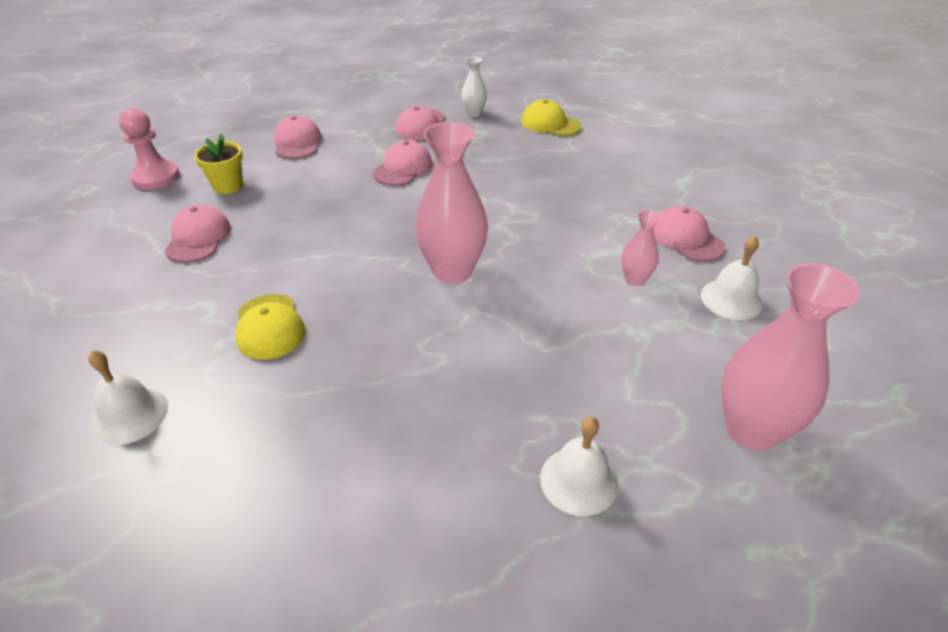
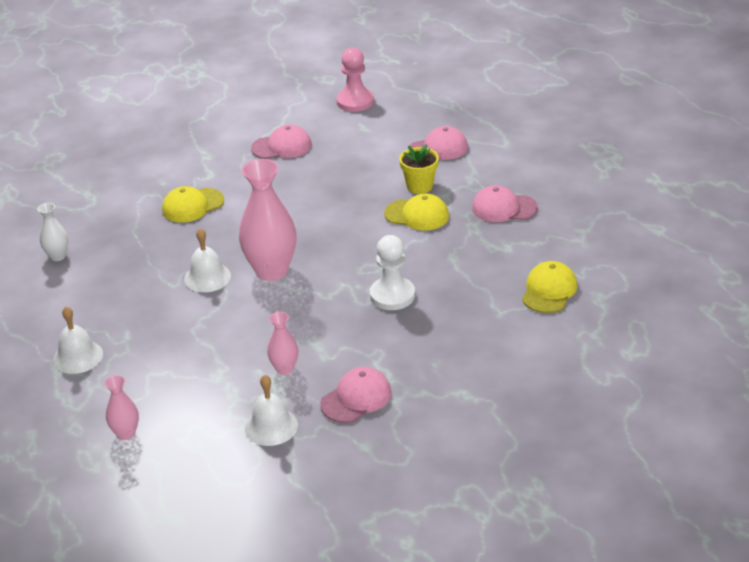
camera: 80 degrees right, 5 degrees down
(130, 415) = (111, 181): white bell -> white bell (207, 277)
(228, 186) = (355, 137): yellow flower pot -> yellow flower pot (419, 186)
(403, 168) = (417, 215): pink cap -> yellow cap
(474, 113) = (546, 236): white vase -> white vase (57, 256)
(529, 198) = (392, 295): none -> white pawn
(751, 430) = (126, 434): pink vase -> pink vase, size x0.50

